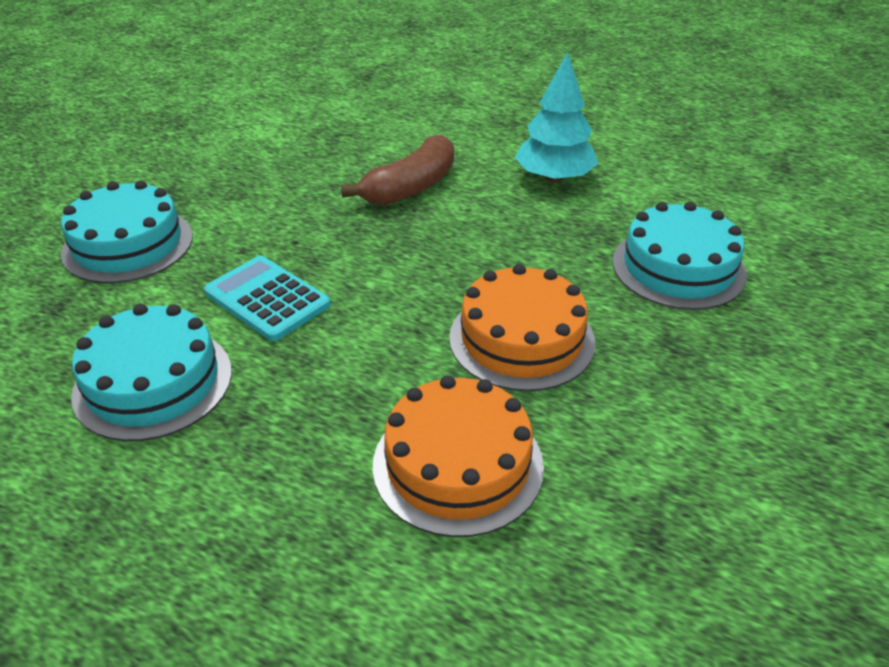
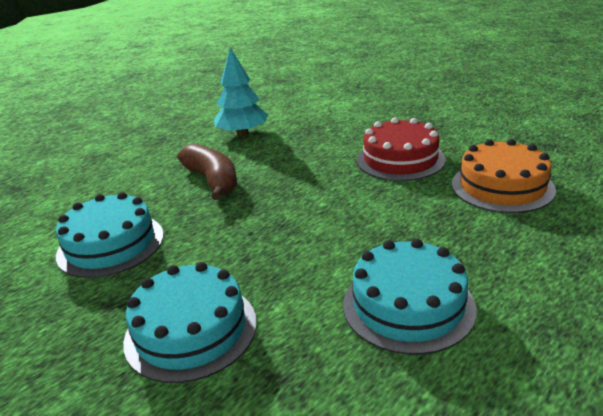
camera: 70 degrees left, 10 degrees down
(267, 299) = (321, 247): turquoise calculator -> none
(521, 339) = (400, 159): orange cake -> red cake
(678, 268) = (354, 114): turquoise cake -> turquoise cake (111, 244)

